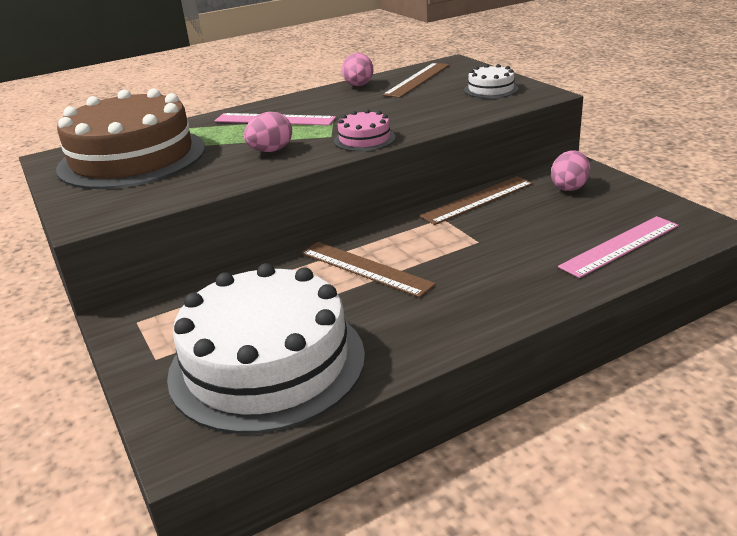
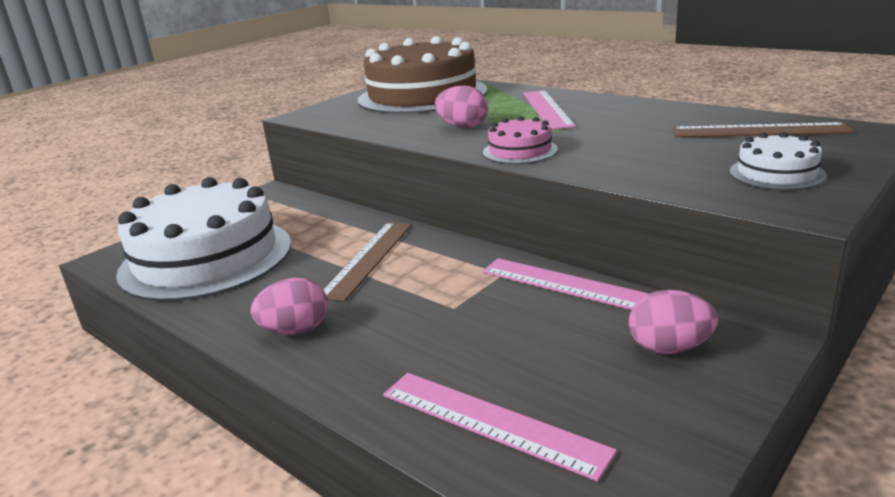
camera: 70 degrees right, 5 degrees down
(358, 86) = (694, 112): pink egg -> pink egg (295, 330)
(478, 200) = (568, 285): brown ruler -> pink ruler

